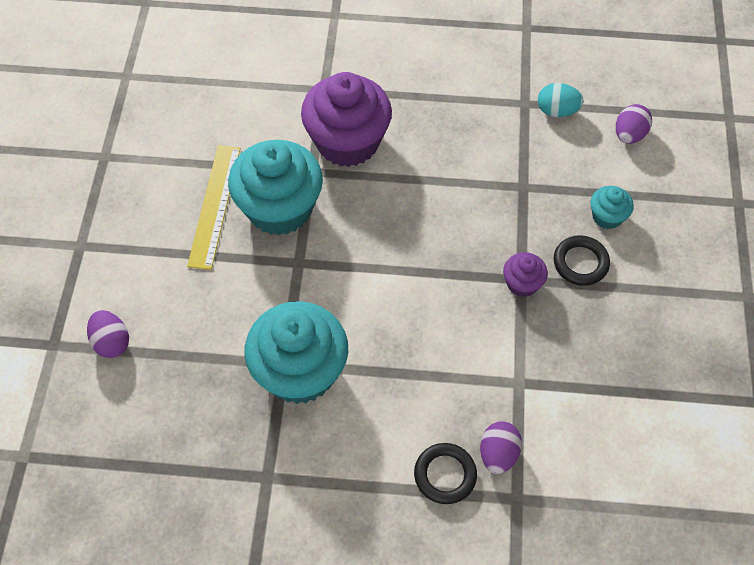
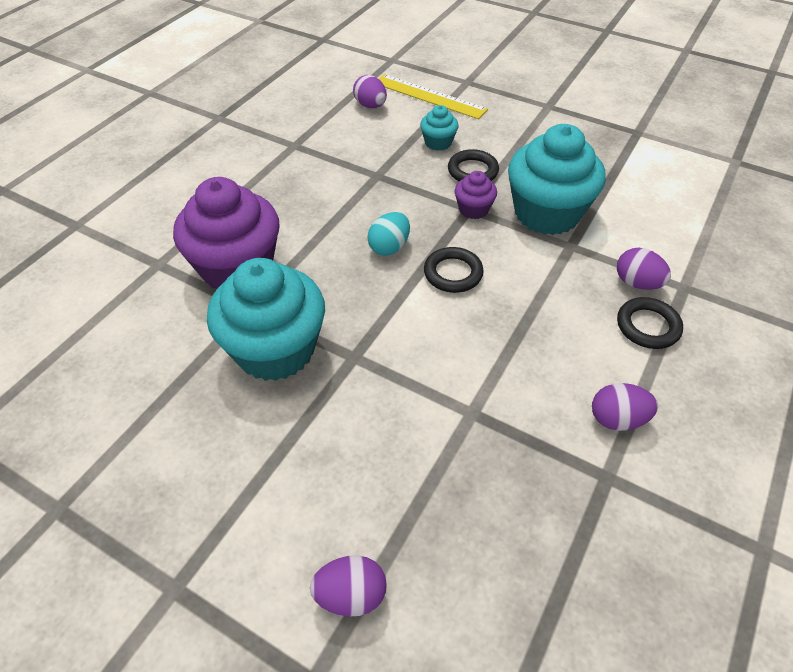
camera: 65 degrees left, 10 degrees down
(215, 205) = (227, 408): yellow ruler -> yellow ruler (429, 96)
(300, 371) = (488, 401): turquoise cupcake -> turquoise cupcake (547, 213)
(326, 472) = (617, 419): none -> purple egg
(426, 297) = (453, 273): none -> black ring
(557, 111) = (317, 131): turquoise egg -> turquoise egg (389, 247)

